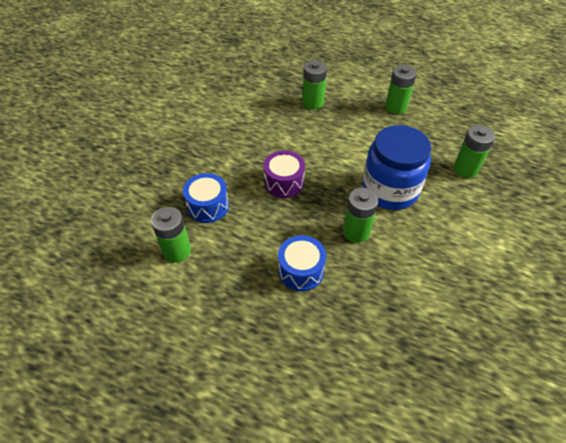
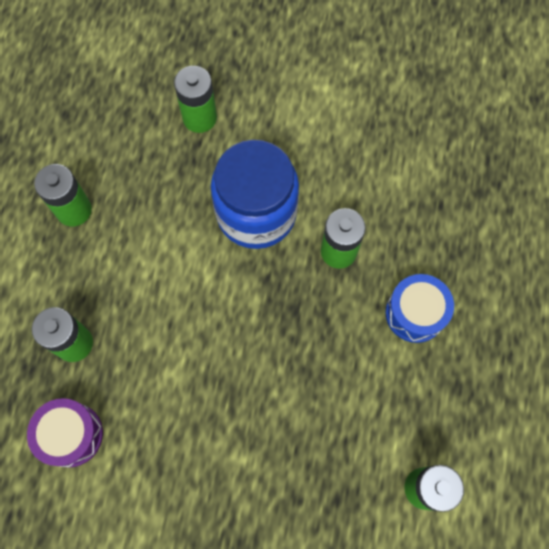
camera: 100 degrees left, 20 degrees up
(208, 206) = (335, 466): blue drum -> none
(284, 182) = (268, 361): purple drum -> purple drum (71, 435)

